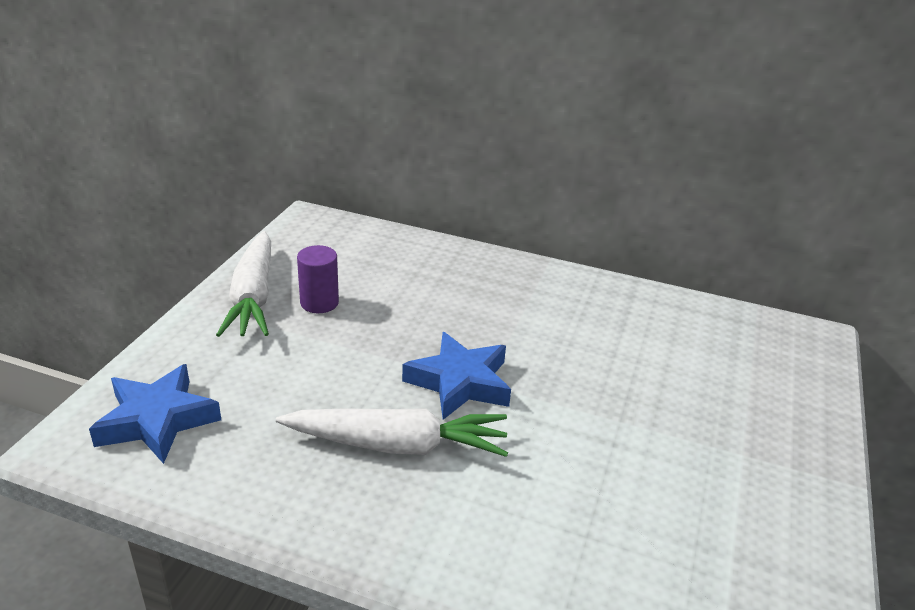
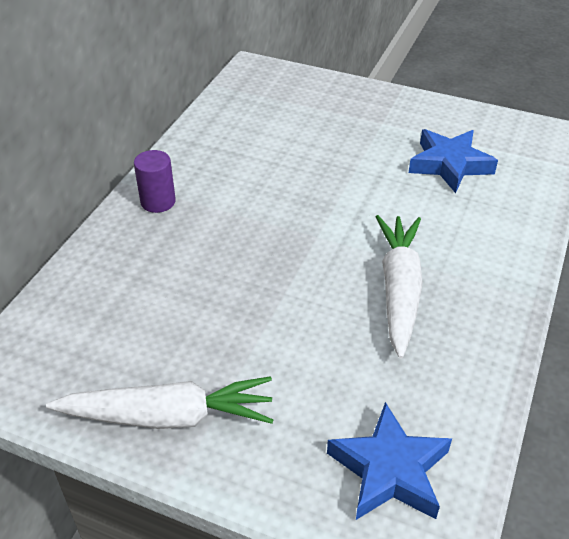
camera: 85 degrees left, 10 degrees up
(319, 303) = (186, 354): purple cylinder -> purple cylinder (158, 201)
(460, 382) = (316, 251): blue star -> blue star (449, 165)

